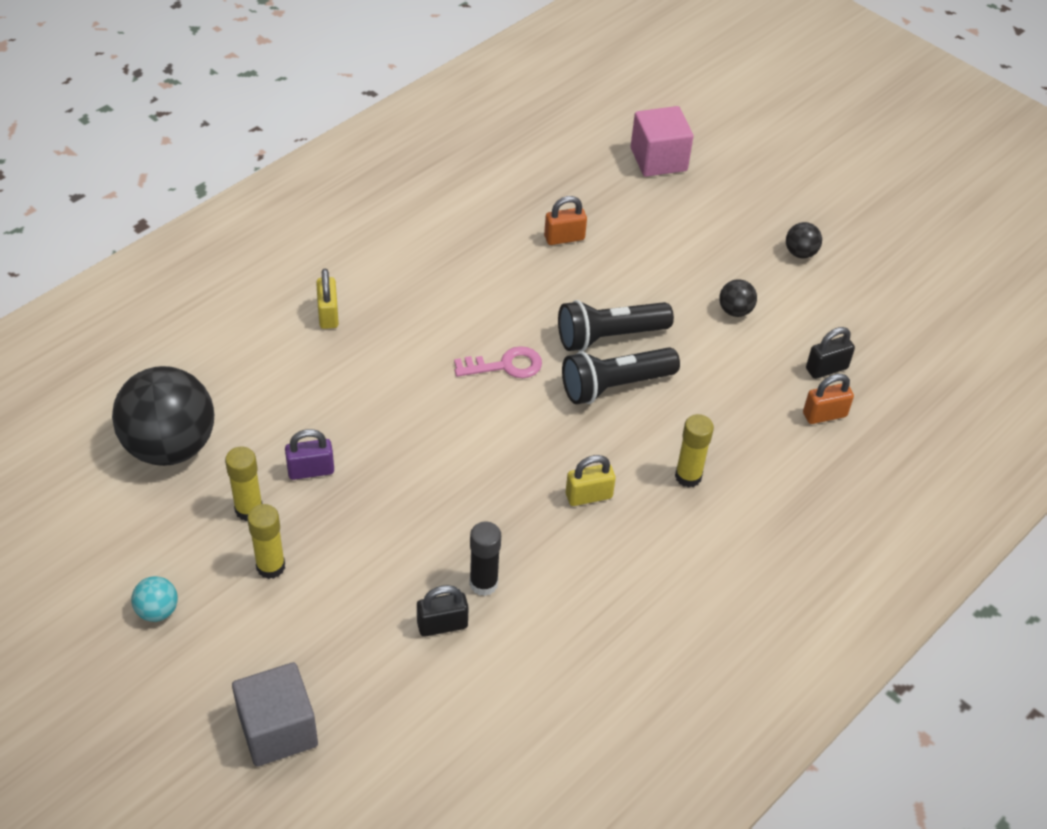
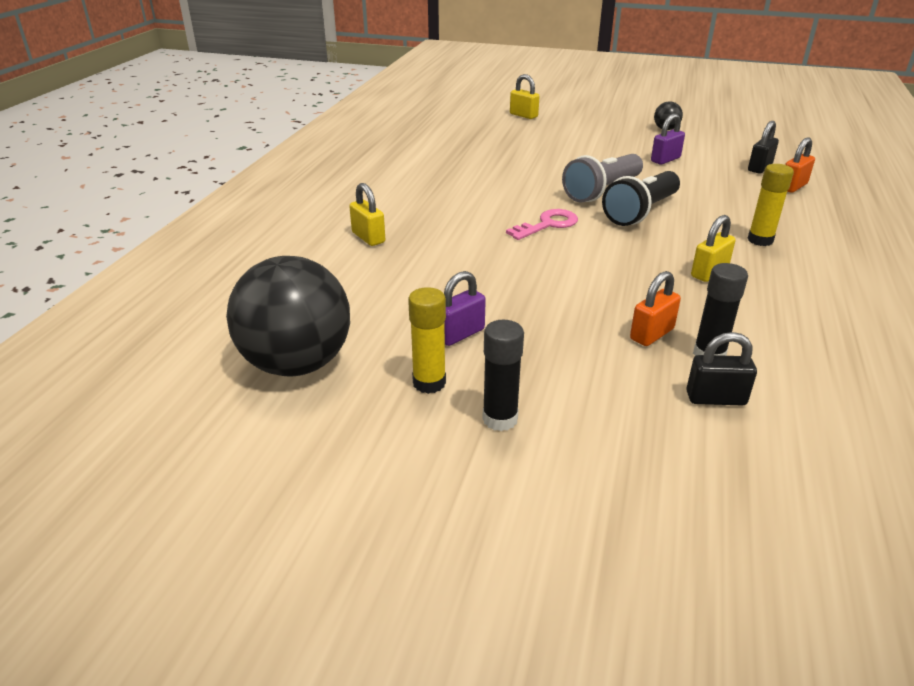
camera: 25 degrees left, 15 degrees down
(157, 611) = (412, 510): turquoise ball -> none
(270, 567) = (500, 419): yellow glue stick -> black glue stick
(278, 730) = (676, 569): grey cube -> none
(442, 625) = (715, 398): black padlock -> black padlock turned 45 degrees clockwise
(564, 238) = (507, 158): orange padlock -> orange padlock (652, 334)
(609, 336) = (602, 191): black flashlight -> grey flashlight
(658, 159) = (523, 115): pink cube -> yellow padlock
(735, 311) = (665, 160): black ball -> purple padlock

